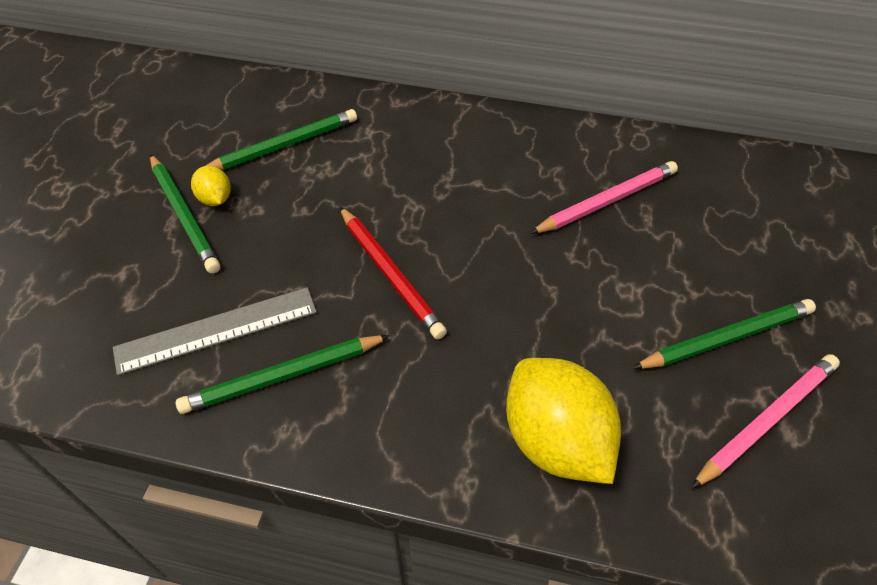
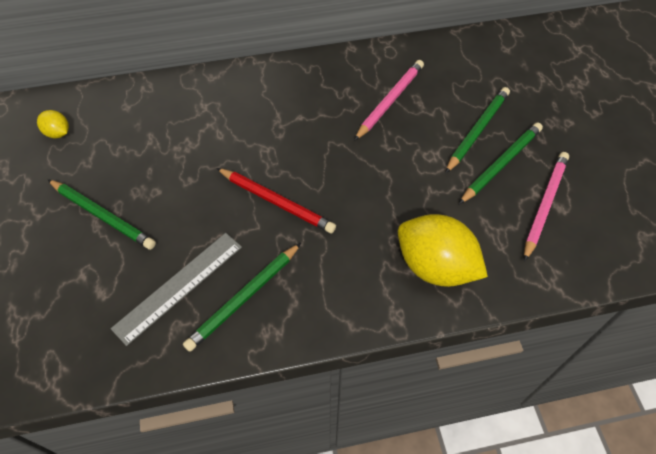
camera: 25 degrees left, 5 degrees up
(215, 199) = (119, 195): yellow lemon -> yellow lemon (58, 133)
(284, 145) = (146, 137): green pencil -> green pencil (477, 130)

